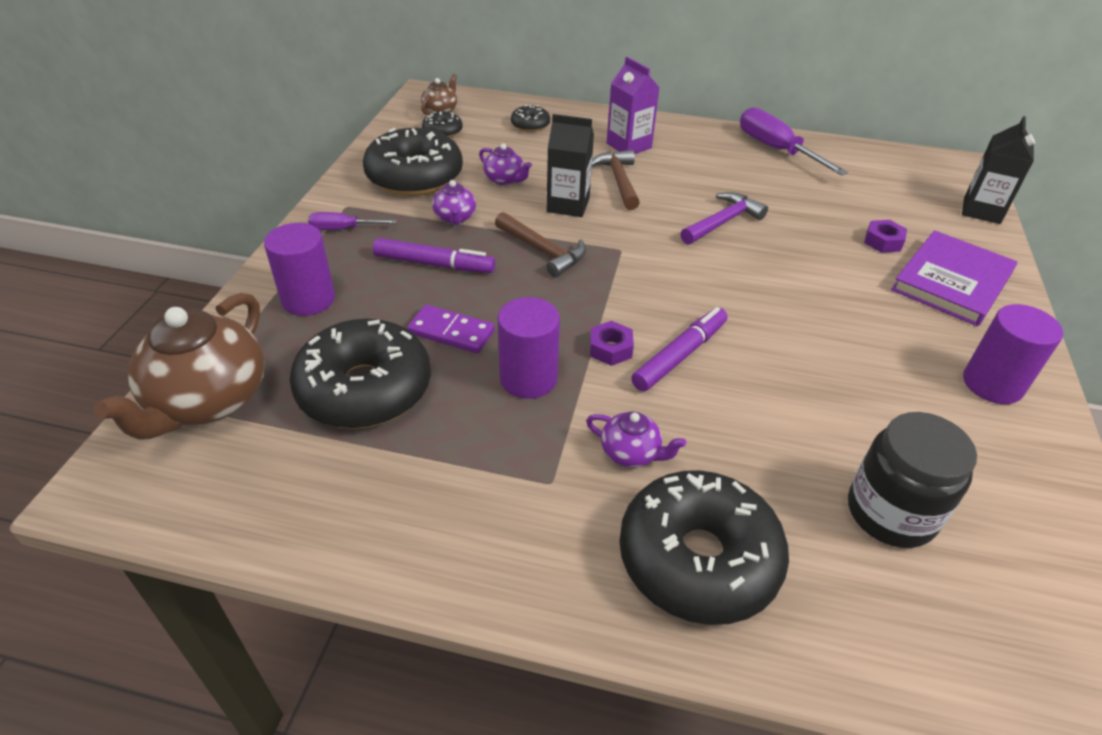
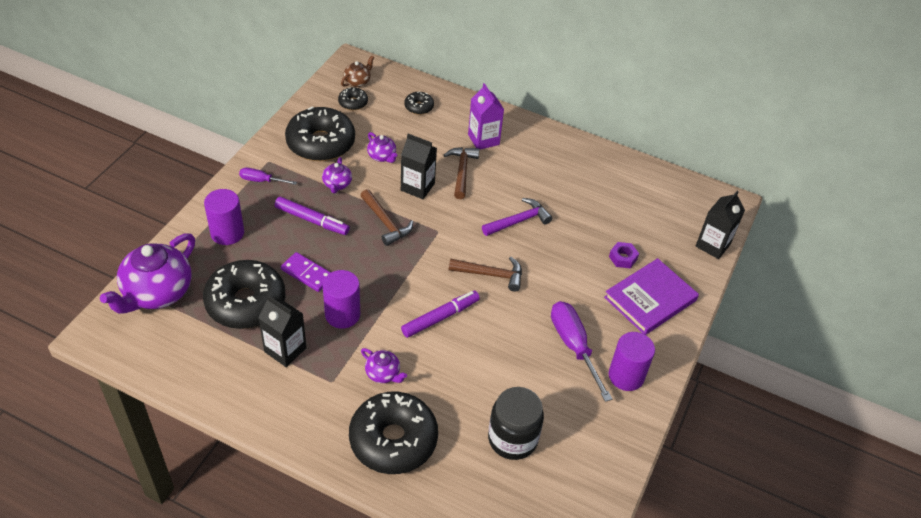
camera: 10 degrees right, 5 degrees up
(208, 401) = (157, 292): brown teapot -> purple teapot
(453, 448) = (285, 350): none -> black carton
(610, 349) = (399, 304): purple nut -> none
(722, 289) = (491, 275): none -> brown hammer
(775, 149) = (592, 161): purple screwdriver -> purple screwdriver (573, 345)

